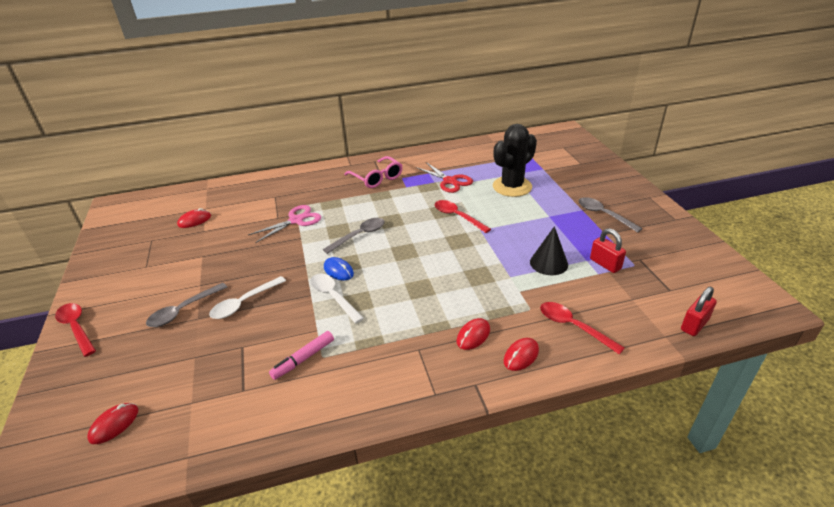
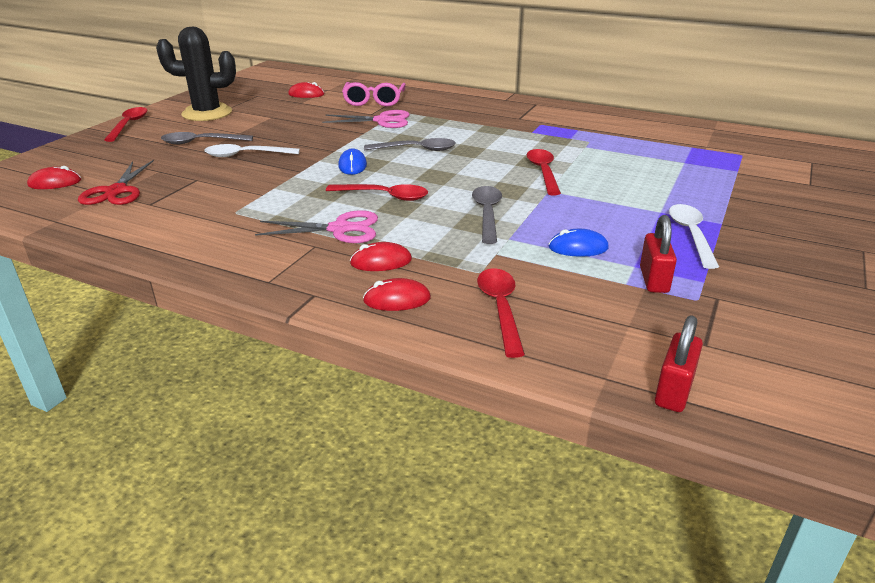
camera: 40 degrees right, 5 degrees down
(303, 359) = (220, 206): pink marker -> none
(333, 297) = (315, 180): white spoon -> white spoon (691, 235)
(377, 178) = (513, 117): pink glasses -> pink glasses (374, 101)
(398, 285) = (384, 196): none -> red spoon
(413, 327) = (340, 229): none -> pink scissors
(450, 181) = (590, 143): red scissors -> red scissors (116, 191)
(512, 187) = (660, 172): black cactus -> black cactus (207, 113)
(549, 263) = (578, 248): black cone -> blue mouse
(603, 215) = (746, 239): grey spoon -> grey spoon (487, 214)
(694, 325) = (673, 391): red padlock -> red padlock turned 60 degrees counterclockwise

